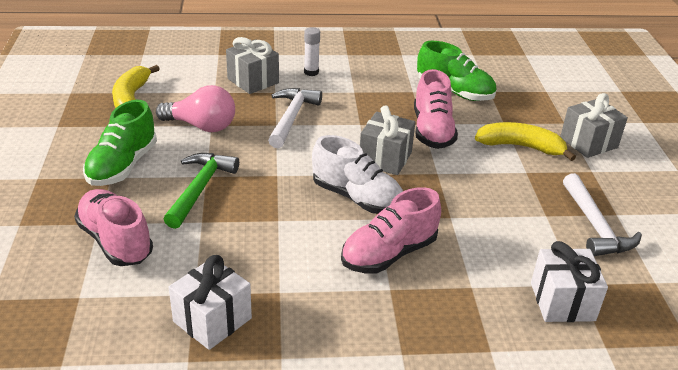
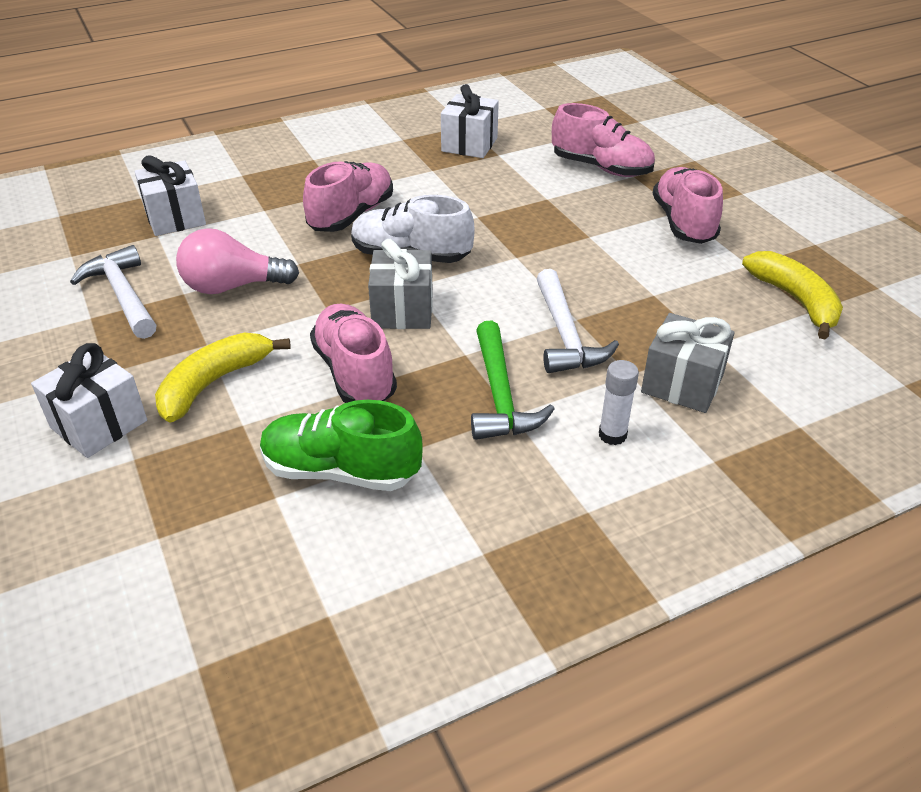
camera: 160 degrees right, 5 degrees up
(122, 166) = (683, 223): green shoe -> pink shoe
(200, 188) = (581, 223): green hammer -> green hammer (500, 395)
(202, 126) = (662, 289): pink light bulb -> pink light bulb (232, 286)
(520, 147) = (214, 383): yellow banana -> yellow banana turned 135 degrees clockwise
(588, 142) = (99, 424): grey gift -> white gift

